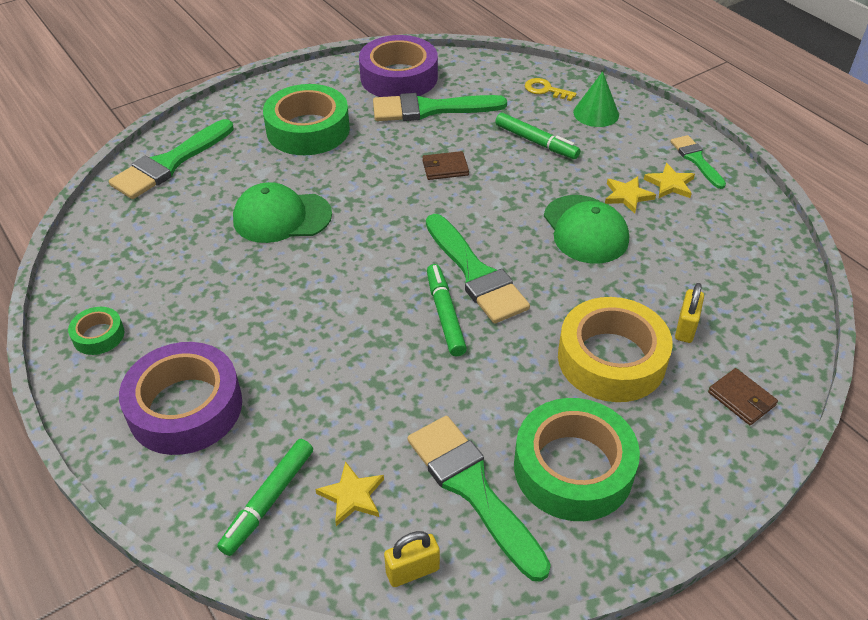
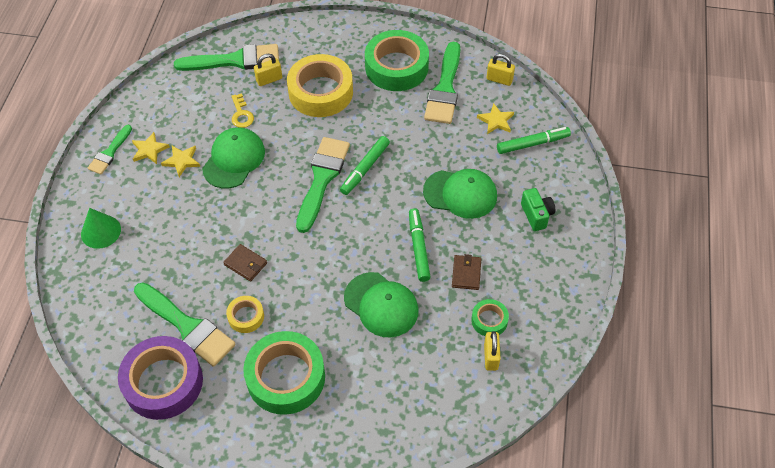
camera: 135 degrees left, 10 degrees up
(98, 335) = (553, 296): green tape -> green tape (489, 320)
(130, 245) = (491, 357): none -> yellow padlock
(170, 163) = (408, 423): green brush -> green brush (234, 60)
(185, 407) = (536, 215): purple tape -> green camera
(305, 366) = (460, 194): none -> green cap
(392, 140) = (246, 317): none -> yellow tape
(536, 142) = (168, 239): green marker -> green marker (418, 248)
(545, 90) = (95, 279): yellow key -> yellow key (241, 114)
(741, 399) = (295, 40): brown wallet -> brown wallet (466, 273)

